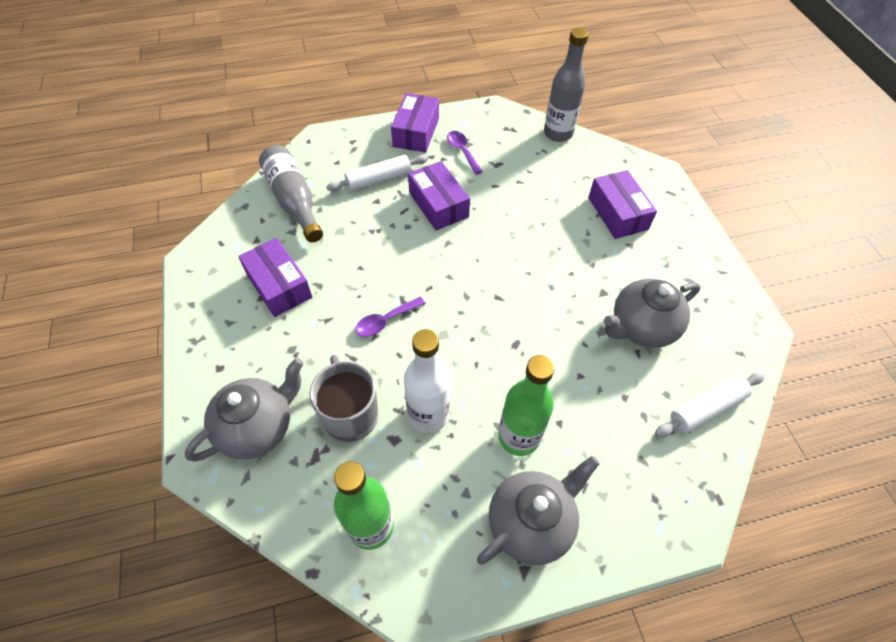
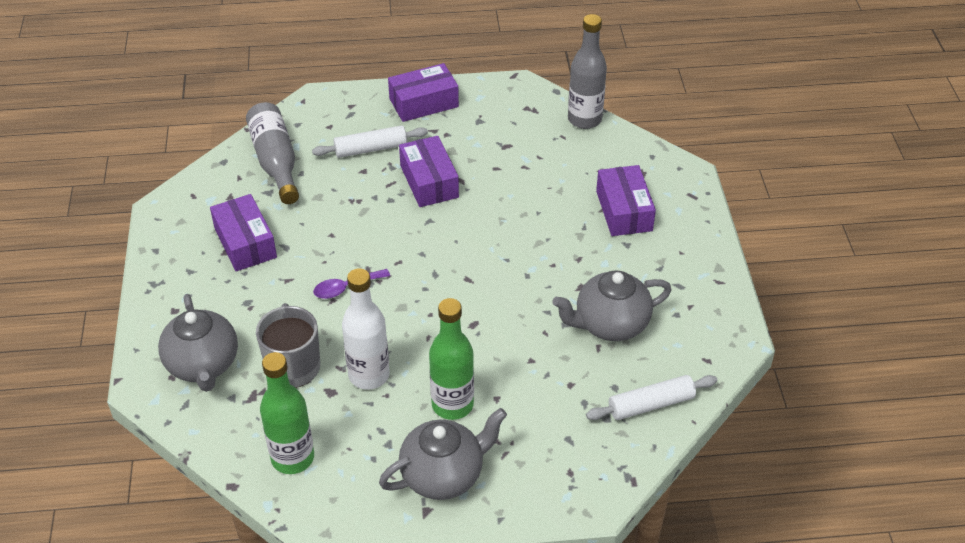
camera: 10 degrees right, 10 degrees down
(258, 427) = (203, 365): grey teapot -> grey teapot turned 105 degrees clockwise
(416, 132) = (423, 103): purple box -> purple box turned 45 degrees clockwise
(462, 151) = (470, 128): purple spoon -> none

